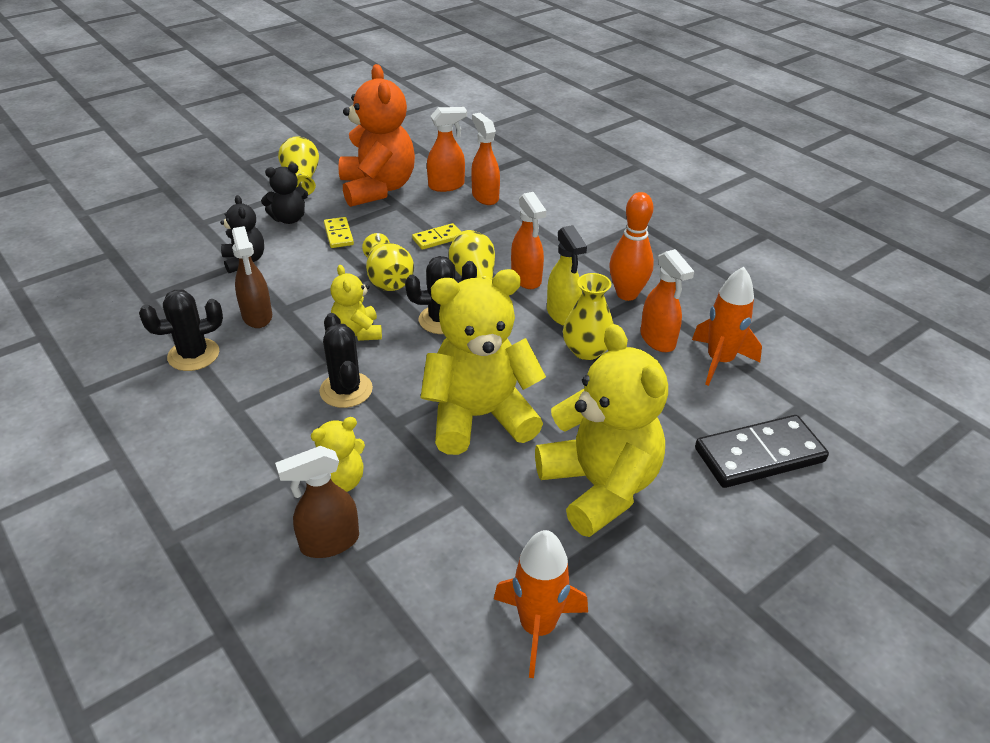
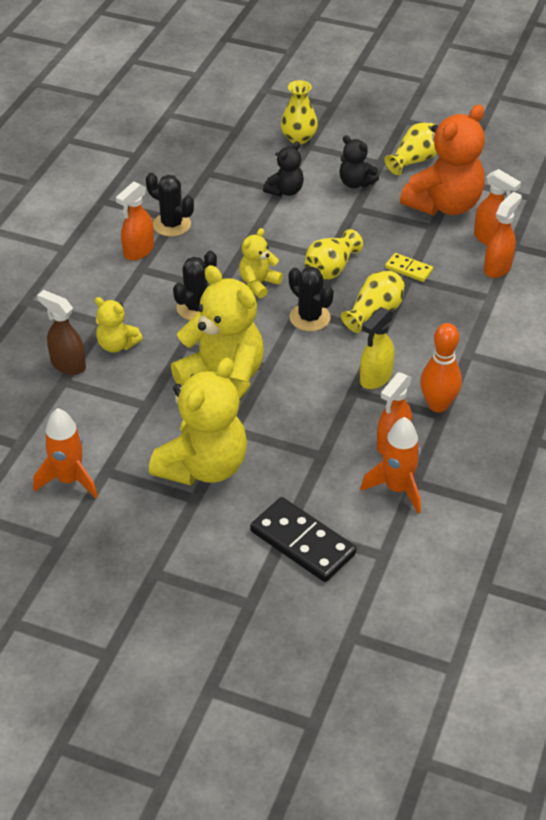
camera: 60 degrees right, 5 degrees up
(257, 316) = (232, 230): brown spray bottle -> none
(338, 234) = (361, 217): yellow domino -> none
(526, 279) = (402, 340): orange spray bottle -> orange spray bottle (138, 251)
(586, 350) = (342, 408): yellow vase -> yellow vase (298, 138)

